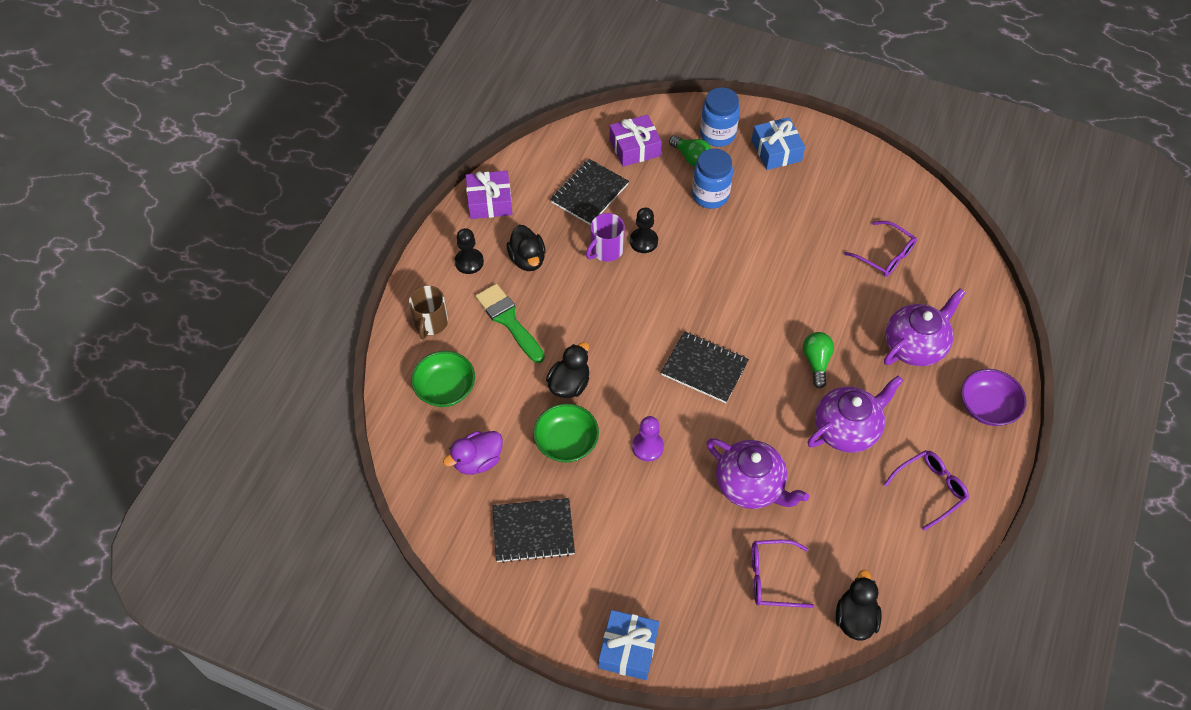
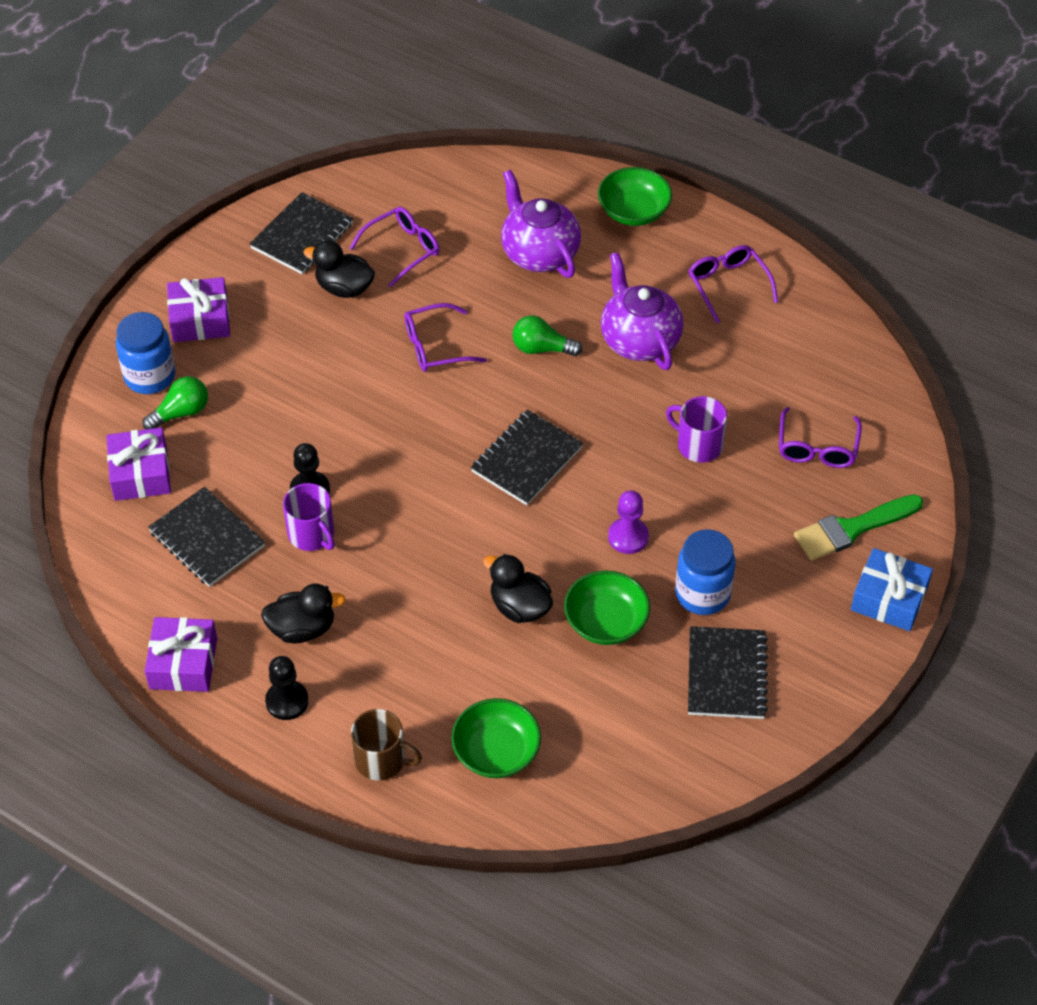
camera: 80 degrees left, 5 degrees down
(477, 461) = (616, 725): purple duck -> none
(509, 320) = (401, 664): green brush -> green brush (852, 529)
(710, 195) = (254, 404): blue jar -> blue jar (702, 594)
(750, 486) = (698, 445): purple teapot -> purple mug
(776, 150) = (200, 319): blue gift -> purple gift
(796, 292) = (435, 347): none -> purple glasses
(855, 618) = (872, 385): black duck -> black duck (344, 288)
(875, 192) = (302, 236): none -> black notebook
(987, 407) = (633, 211): purple bowl -> green bowl

